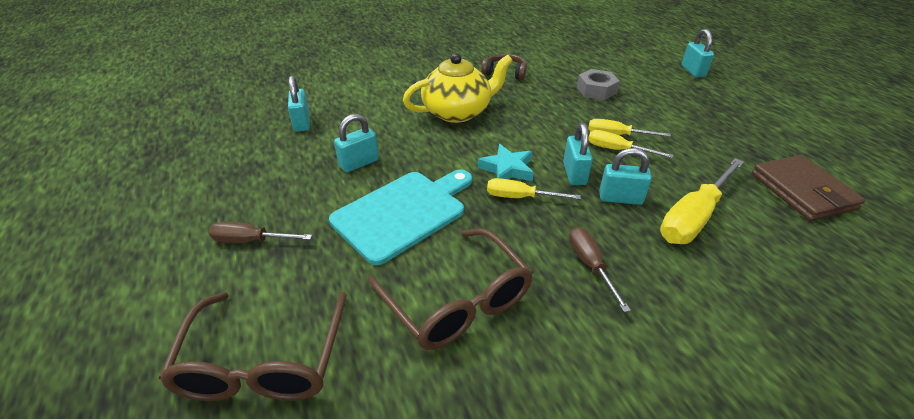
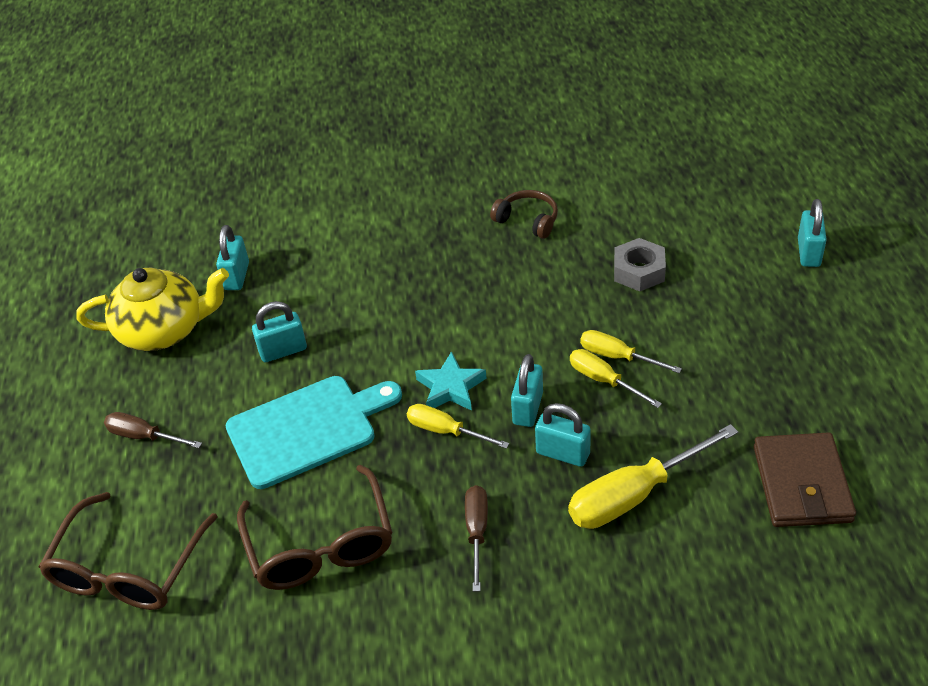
camera: 20 degrees right, 5 degrees up
(458, 112) = (432, 285): yellow teapot -> yellow teapot (164, 330)

